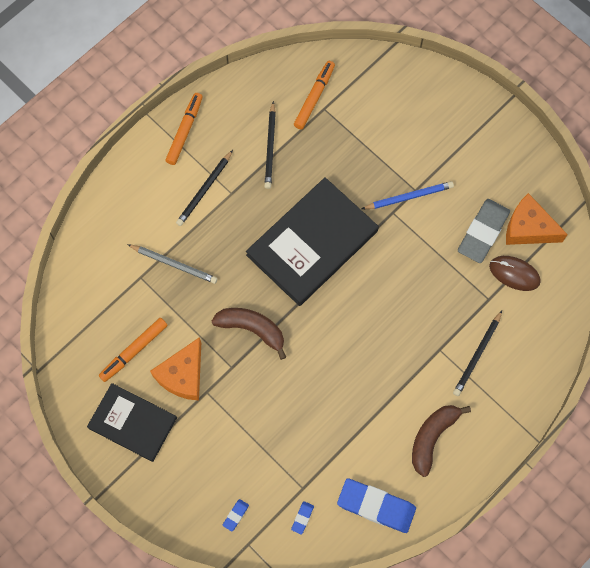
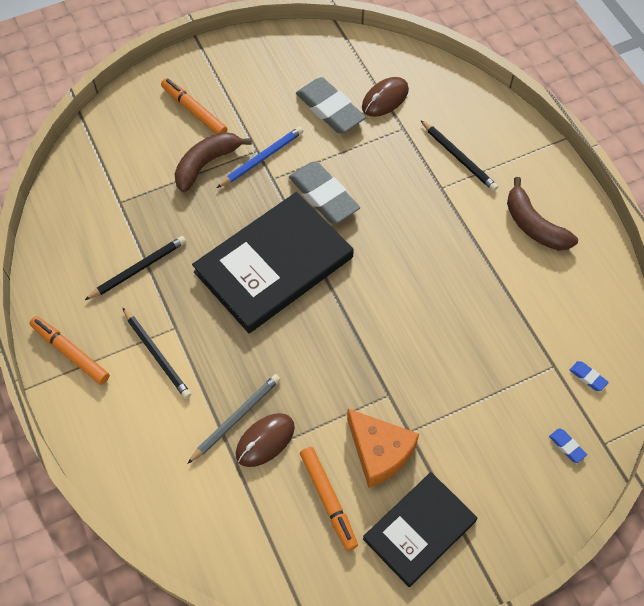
camera: 70 degrees left, 10 degrees down
(164, 291) = (265, 440): none -> brown mouse
(252, 329) = (351, 358): brown banana -> brown banana (206, 164)
(270, 147) = (138, 269): black pencil -> black pencil turned 60 degrees counterclockwise
(312, 243) = (274, 265): black book -> black book turned 75 degrees clockwise
(314, 97) = (101, 207): orange marker -> orange marker (194, 111)
(376, 506) = (594, 301): blue eraser -> none
(392, 258) = (323, 196): none -> grey eraser
(409, 197) = (262, 159): blue pencil -> blue pencil turned 45 degrees clockwise
(528, 228) = (342, 72): orange cheese -> none

